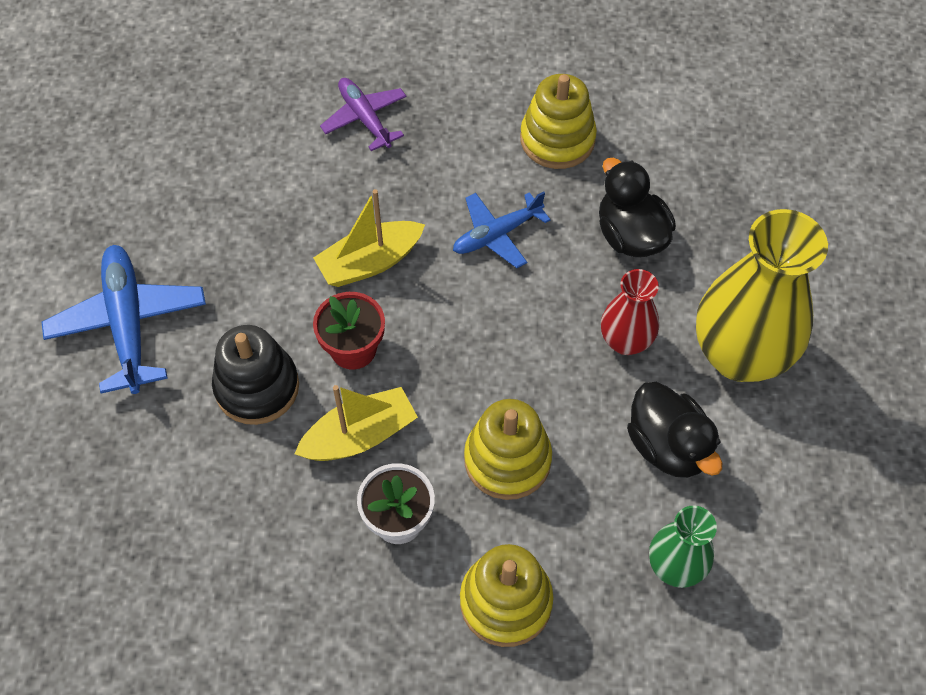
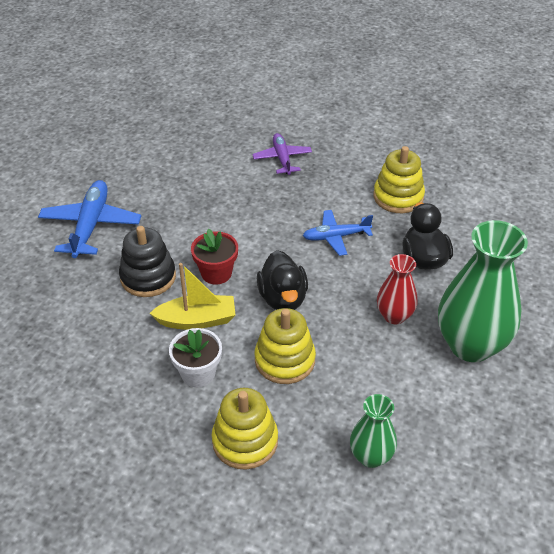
camera: 20 degrees right, 15 degrees down
(370, 262) = (249, 231): yellow boat -> none
(668, 446) = (397, 384): black duck -> black duck (283, 298)
(740, 355) = (470, 345): yellow vase -> green vase

